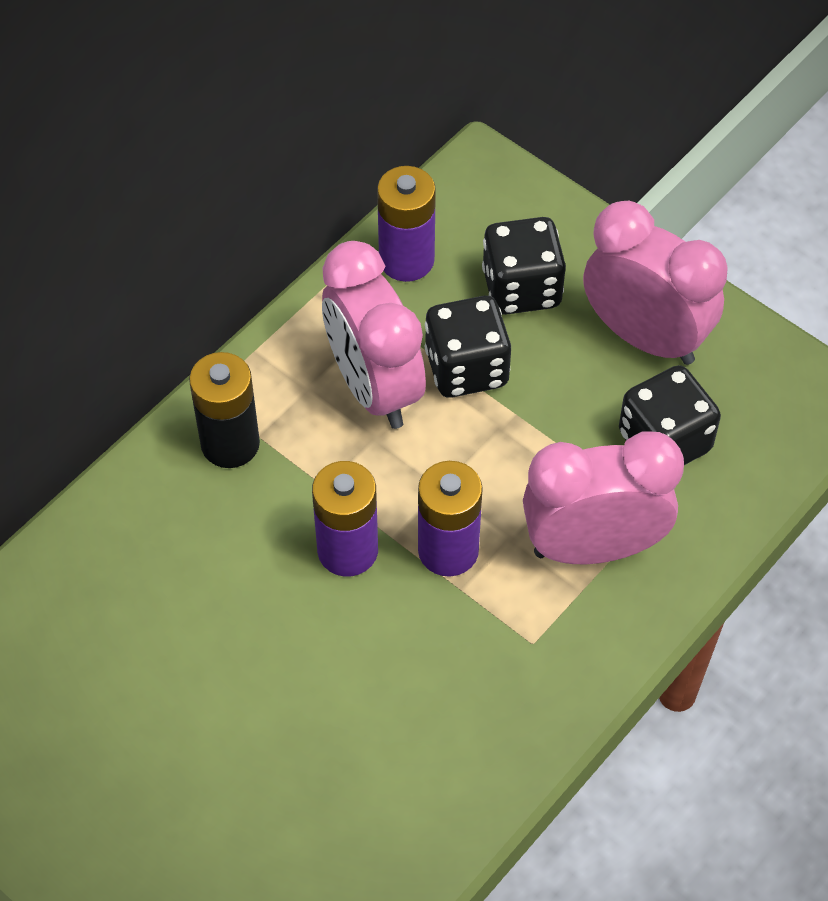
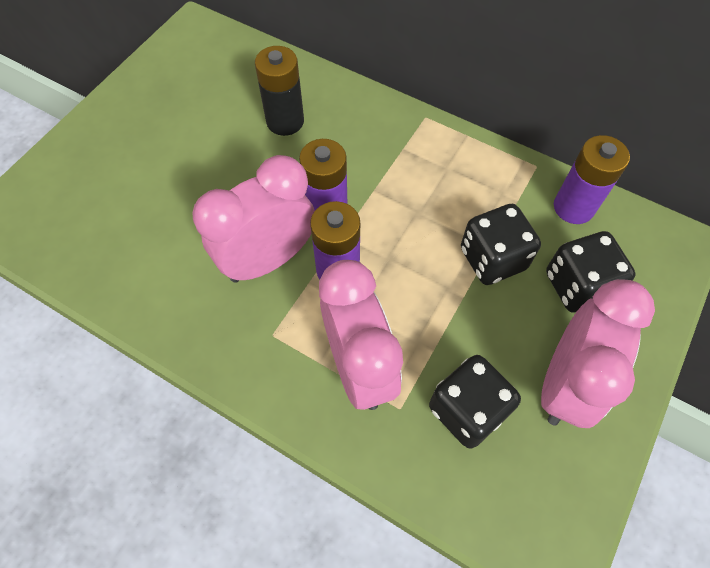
camera: 80 degrees right, 5 degrees up
(230, 444) = (392, 135): black battery -> black battery (285, 121)
(374, 387) = (459, 205): pink clock -> pink clock (268, 259)

